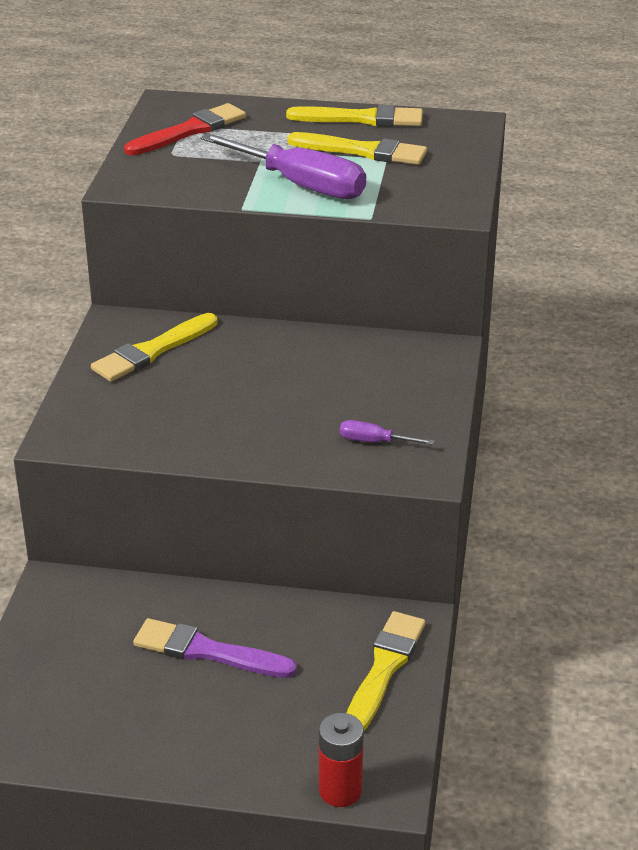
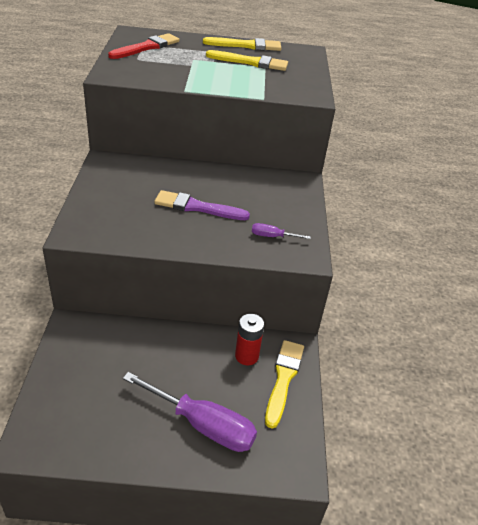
camera: 10 degrees left, 5 degrees up
(152, 351) = (129, 178): yellow brush -> none
(208, 651) = (172, 370): purple brush -> purple brush (197, 207)
(300, 185) = (218, 79): purple screwdriver -> purple screwdriver (202, 425)
(340, 790) = (269, 471): red battery -> red battery (246, 356)

